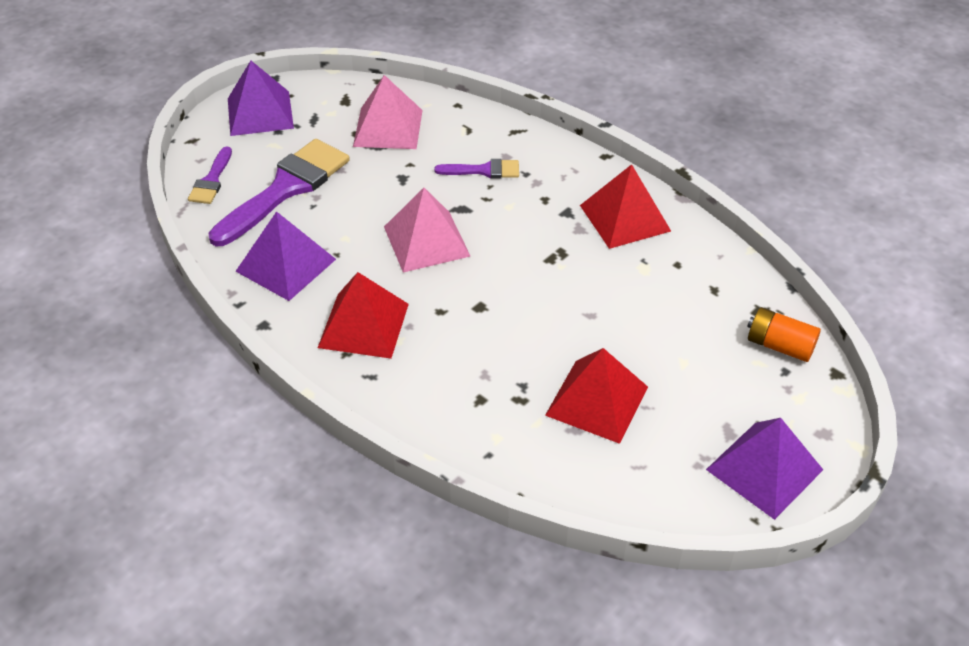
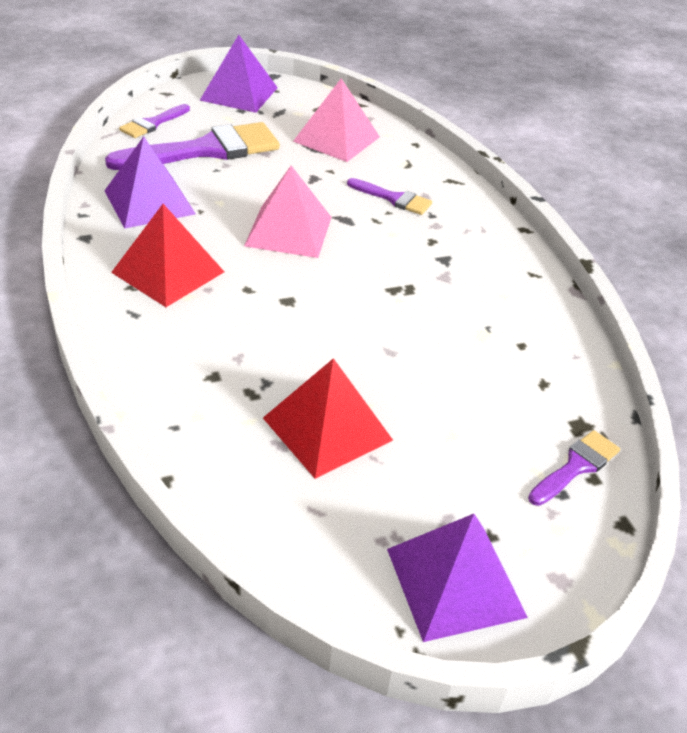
camera: 25 degrees right, 5 degrees down
(625, 218) = (500, 285): red pyramid -> none
(779, 345) = (576, 466): orange battery -> purple brush

